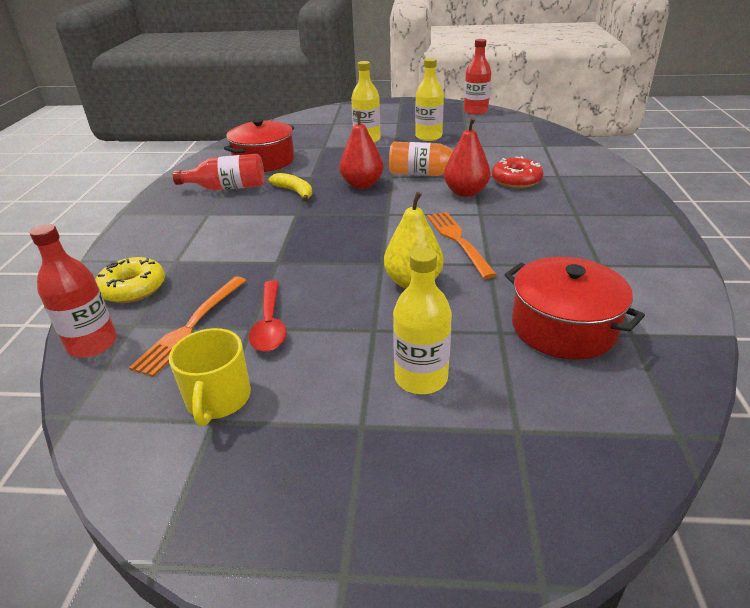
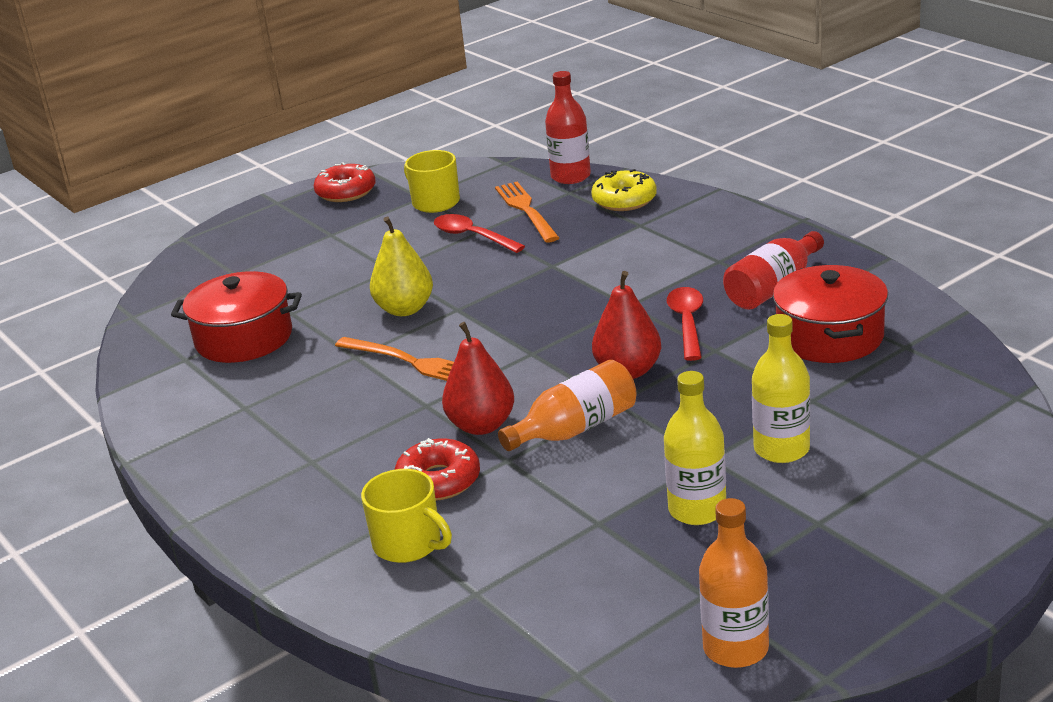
camera: 140 degrees right, 5 degrees down
(250, 512) = (346, 192): none -> red donut
(294, 192) = (687, 323): yellow banana -> red spoon
(421, 378) = (321, 265): yellow bottle -> none
(475, 111) = (735, 648): red bottle -> orange bottle
(556, 166) = (409, 544): none -> yellow mug

